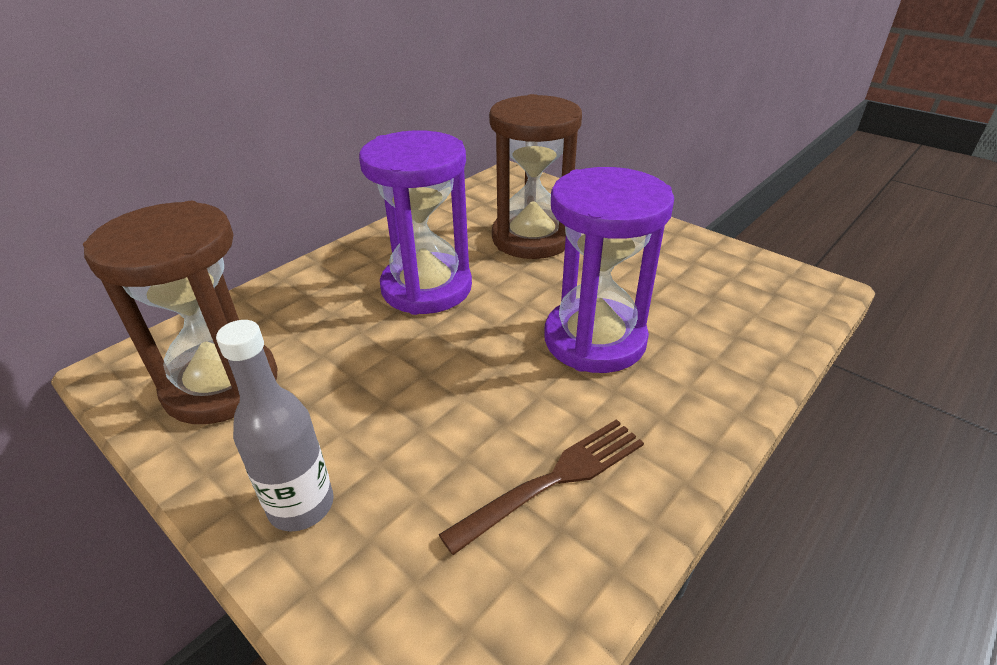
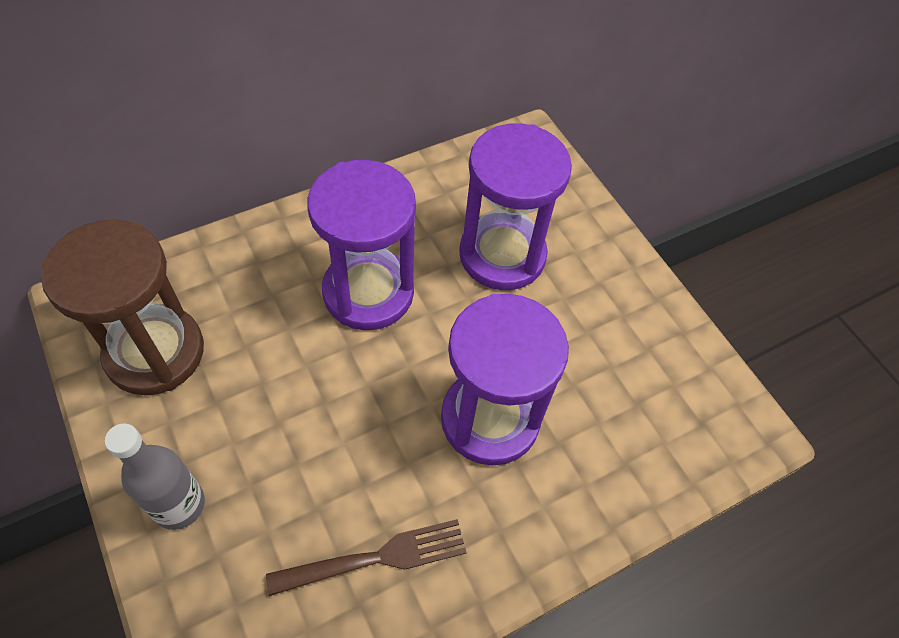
camera: 15 degrees right, 20 degrees up
(532, 238) = (502, 255): brown hourglass -> purple hourglass

